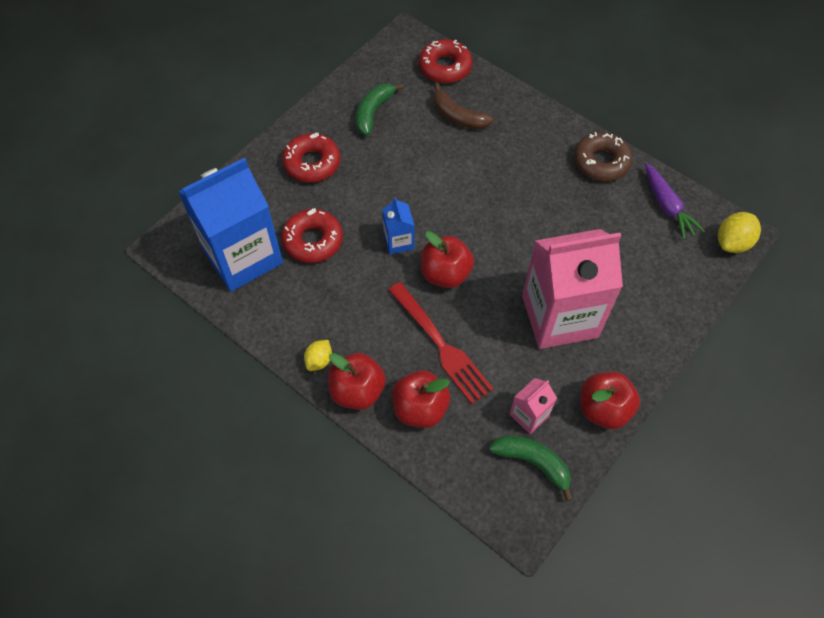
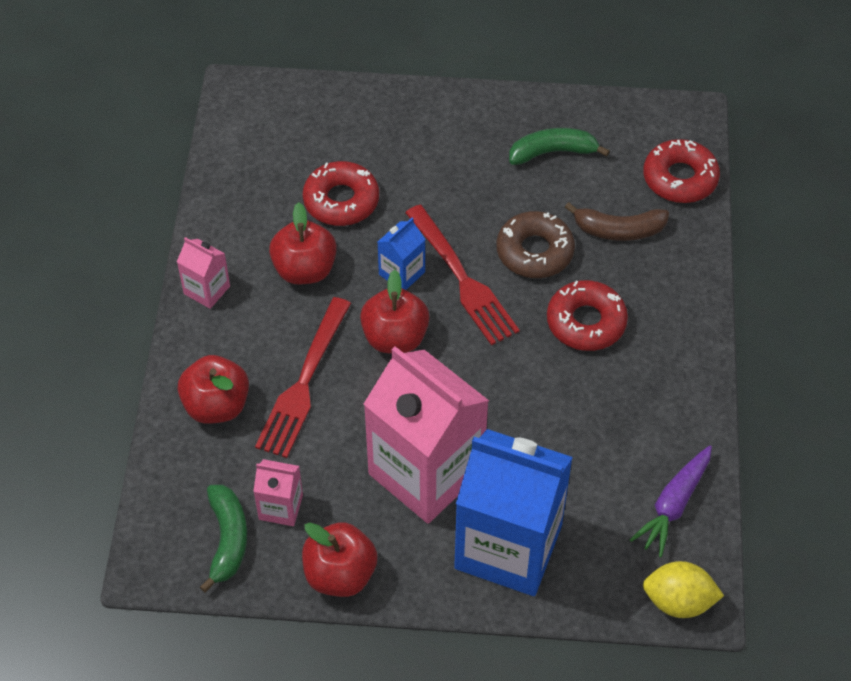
camera: 55 degrees right, 5 degrees down
(243, 256) = (275, 157): blue carton -> blue carton (508, 547)
(312, 163) = (437, 141): red donut -> red donut (586, 322)
(319, 360) = (207, 290): yellow lemon -> pink carton
(357, 391) = (197, 341): red apple -> red apple (305, 269)
(429, 212) = (462, 279): none -> red fork
(457, 116) = (618, 230): brown banana -> brown banana turned 90 degrees counterclockwise
(601, 162) = (679, 404): brown donut -> brown donut (534, 251)

